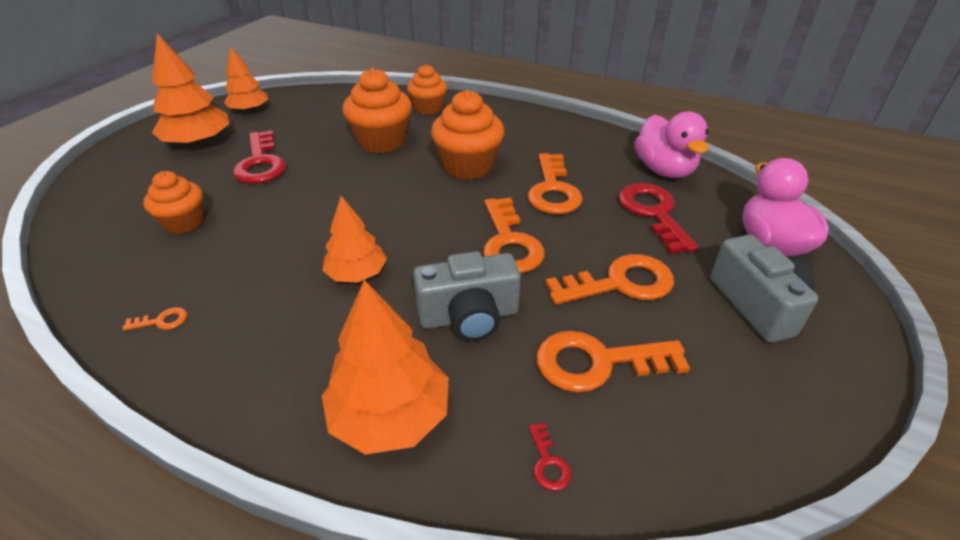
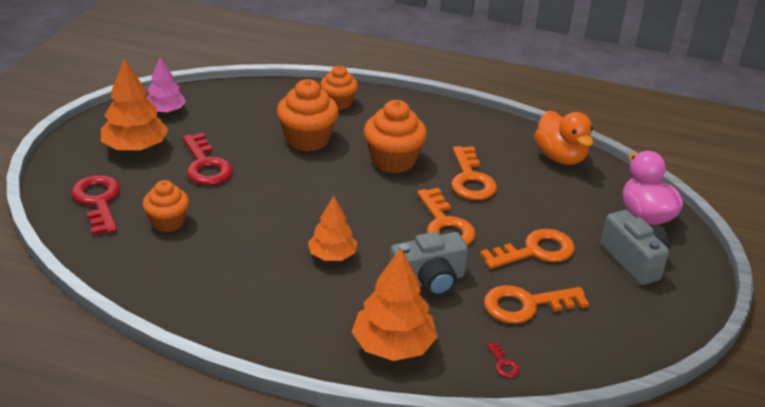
camera: 10 degrees left, 5 degrees down
(162, 321) = (197, 298): orange key -> none
(249, 110) = (166, 111): orange tree -> pink tree
(653, 213) = (555, 195): red key -> red key (98, 201)
(664, 170) = (560, 157): pink duck -> orange duck

